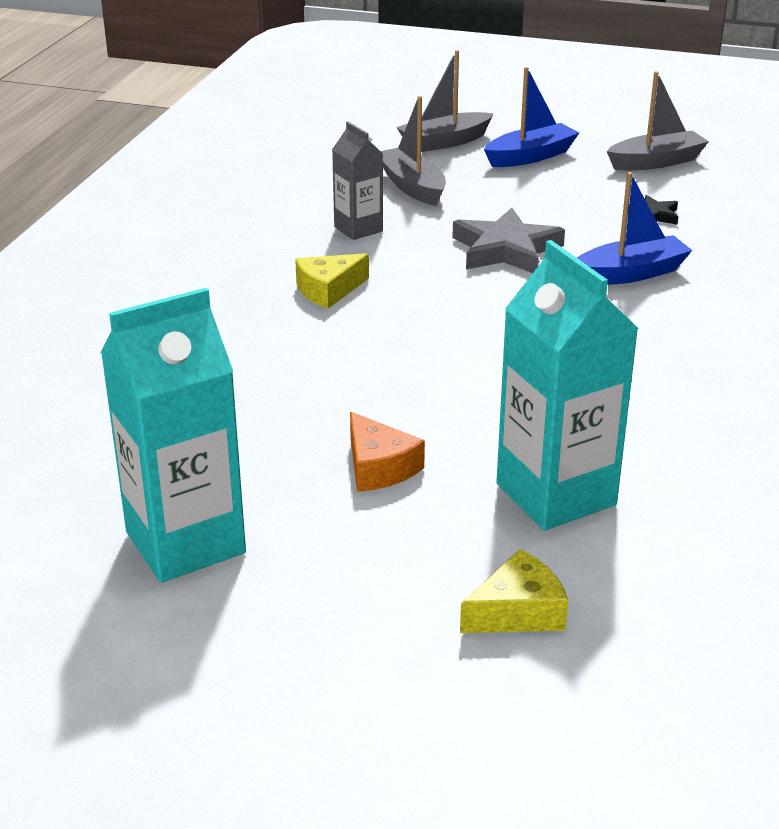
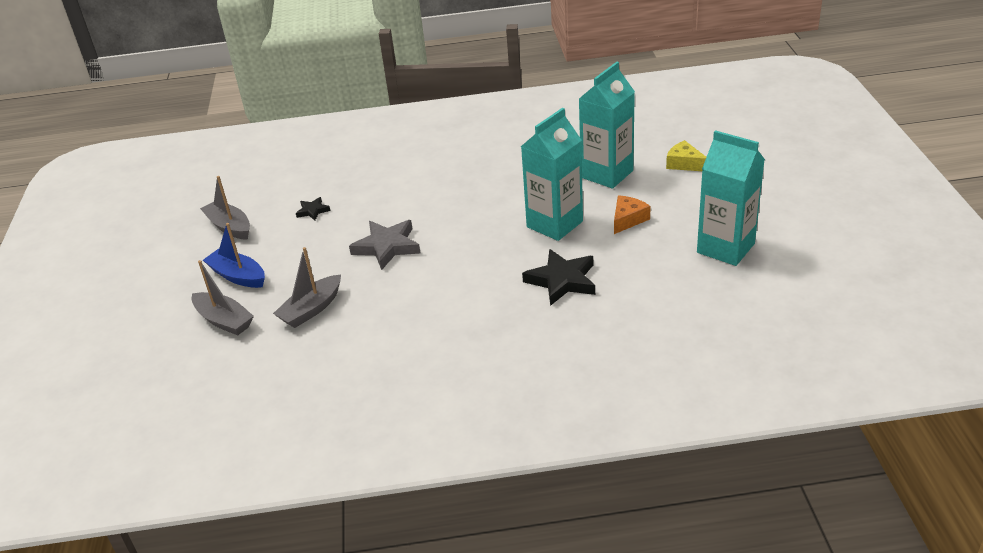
camera: 110 degrees left, 5 degrees up
(280, 358) = (562, 281): none -> black star
(328, 290) = (477, 292): yellow cheese -> none
(358, 229) = (389, 309): grey carton -> none
(435, 391) = (554, 224): none -> turquoise carton
(630, 274) = (393, 201): blue boat -> none

